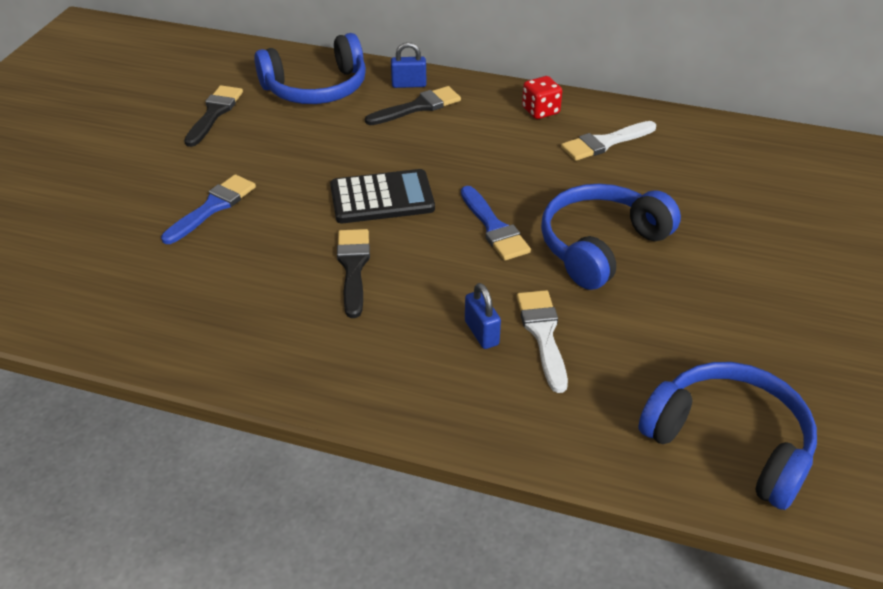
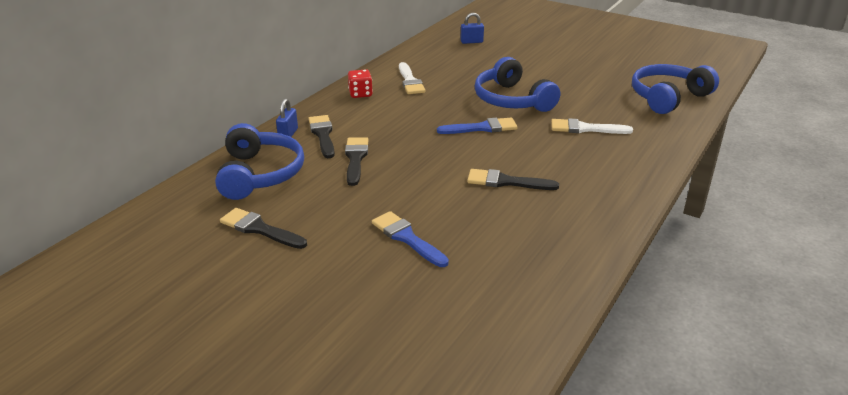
camera: 75 degrees left, 10 degrees down
(370, 141) = (355, 159): none -> black brush
(382, 198) = (431, 162): black calculator -> none
(481, 333) = (581, 146): blue padlock -> blue padlock (471, 42)

